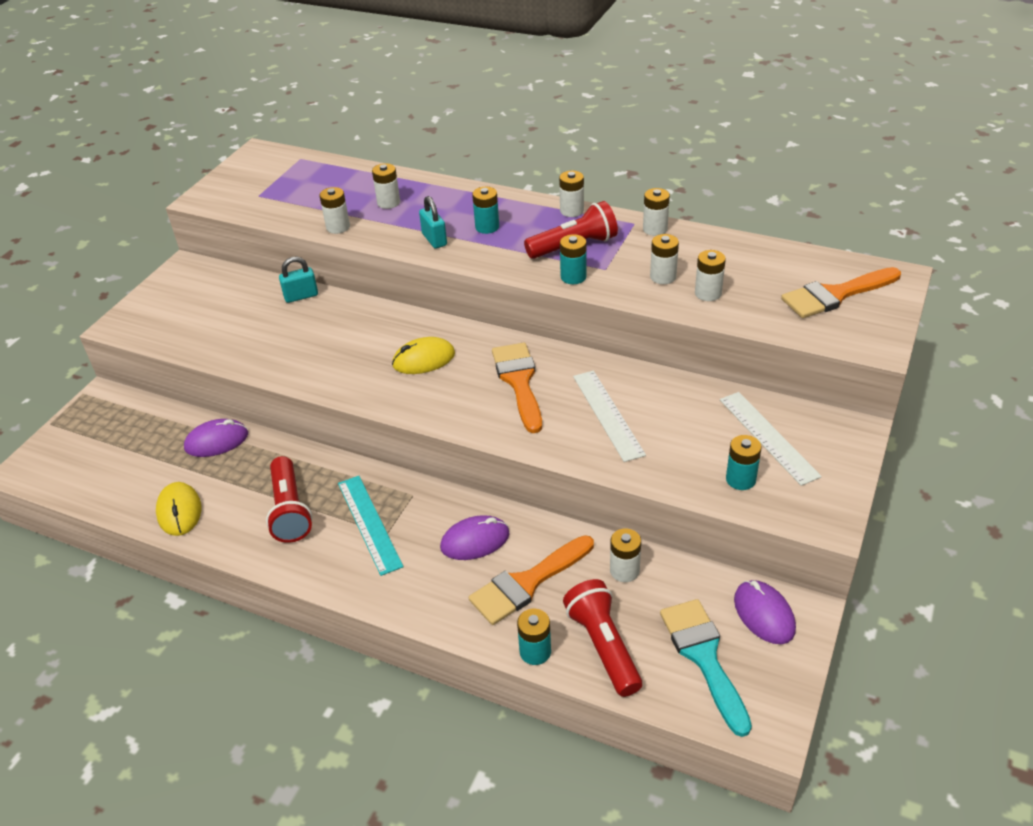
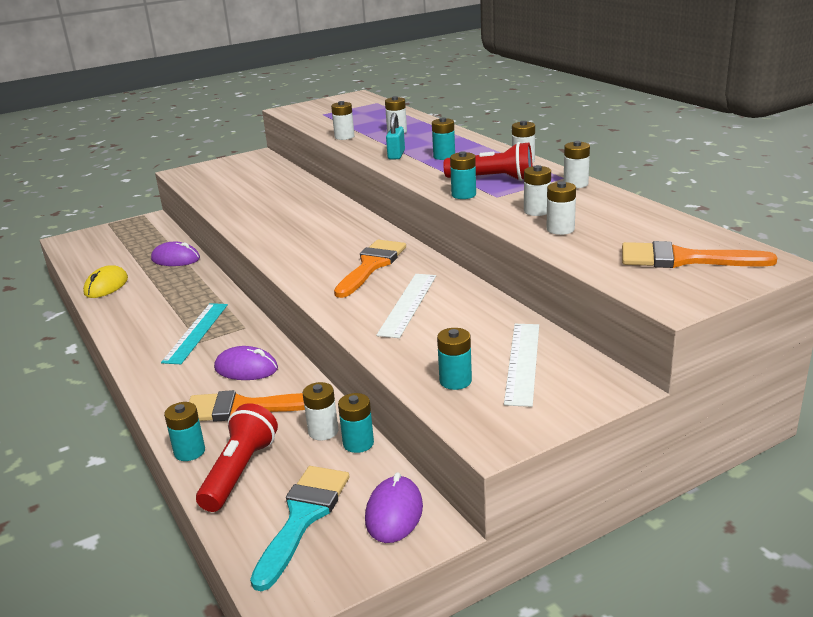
camera: 35 degrees right, 15 degrees down
(290, 510) = (162, 308): red flashlight -> none
(301, 296) = (300, 184): turquoise padlock -> none
(423, 359) = (325, 235): yellow mouse -> none
(666, 567) = (358, 443): none -> turquoise battery

